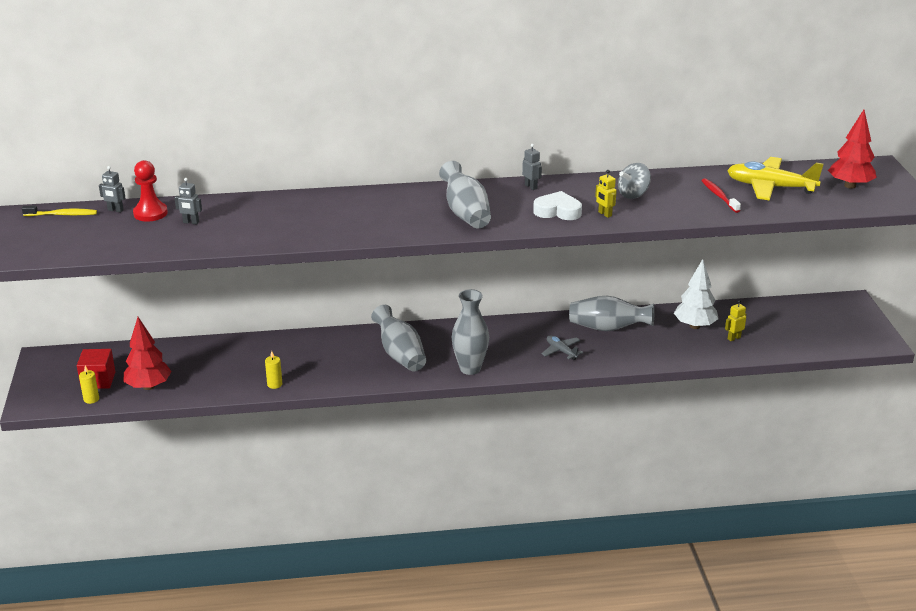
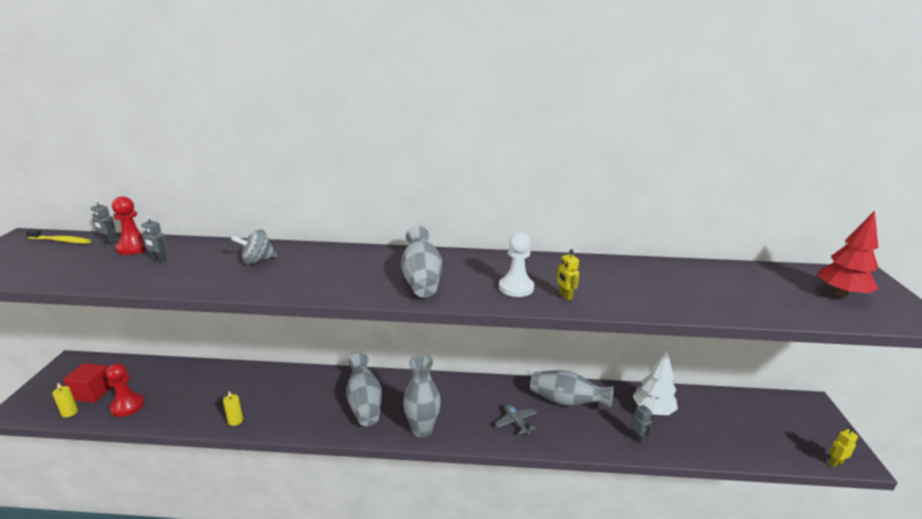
camera: 10 degrees right, 5 degrees down
(148, 386) = (127, 406): red tree -> red pawn
(531, 187) = (498, 260): grey robot -> grey robot (637, 438)
(557, 211) = (516, 288): white heart -> white pawn
(633, 194) = (600, 278): grey spinning top -> grey spinning top (257, 261)
(719, 196) = (693, 290): red toothbrush -> none
(734, 338) = (692, 431): yellow robot -> yellow robot (835, 463)
(770, 187) = (749, 286): yellow plane -> none

